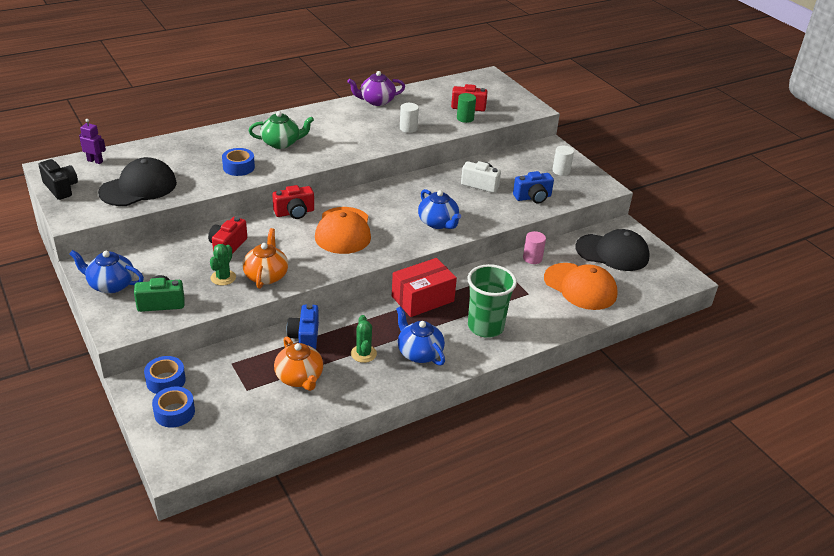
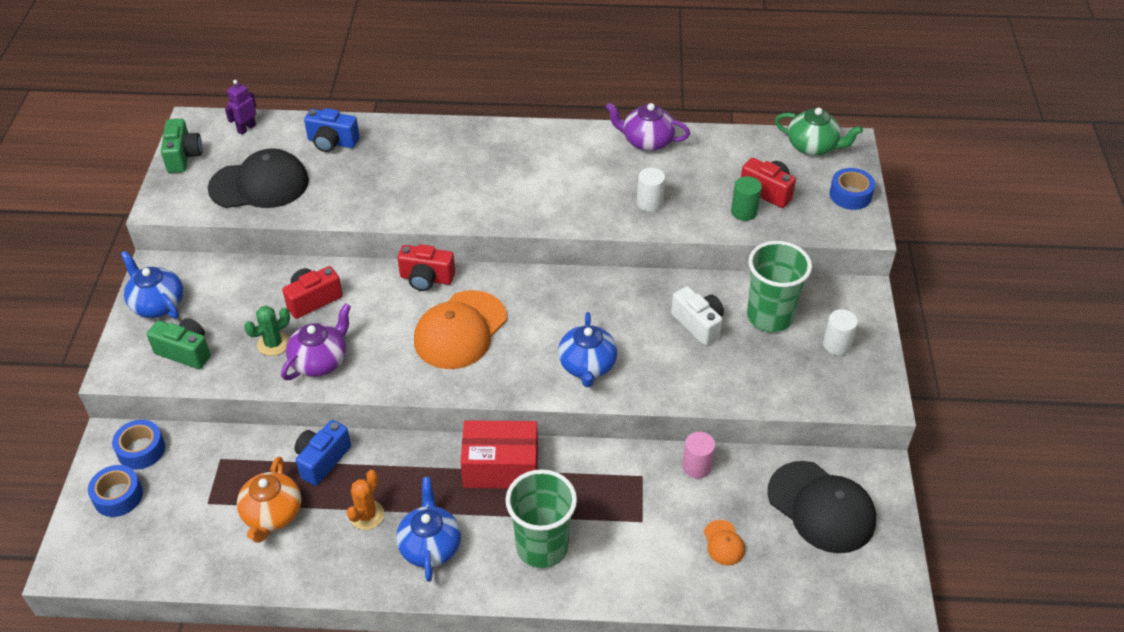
camera: 35 degrees right, 10 degrees up
(61, 188) = (183, 156): black camera -> green camera
(95, 161) = (246, 128): purple robot -> purple robot turned 105 degrees counterclockwise
(238, 167) = (389, 193): blue tape -> blue tape (850, 195)
(266, 275) = (320, 361): orange teapot -> purple teapot
(281, 143) = (469, 172): green teapot -> green teapot (813, 146)
(363, 354) = (367, 515): green cactus -> orange cactus
(515, 169) = (769, 317): none -> green cup
(533, 197) = (753, 375): blue camera -> blue camera (332, 142)
(580, 287) = (723, 543): orange cap -> orange cap, size x0.44

